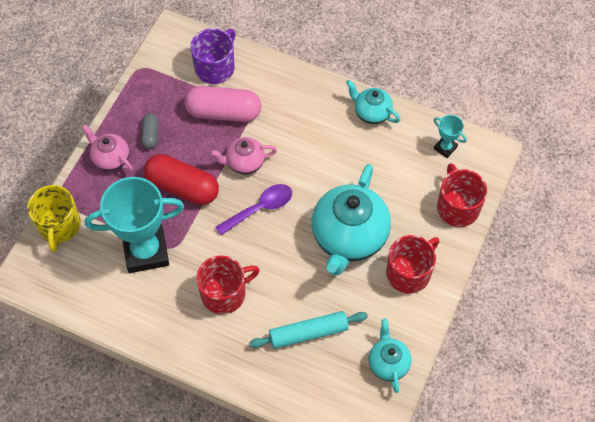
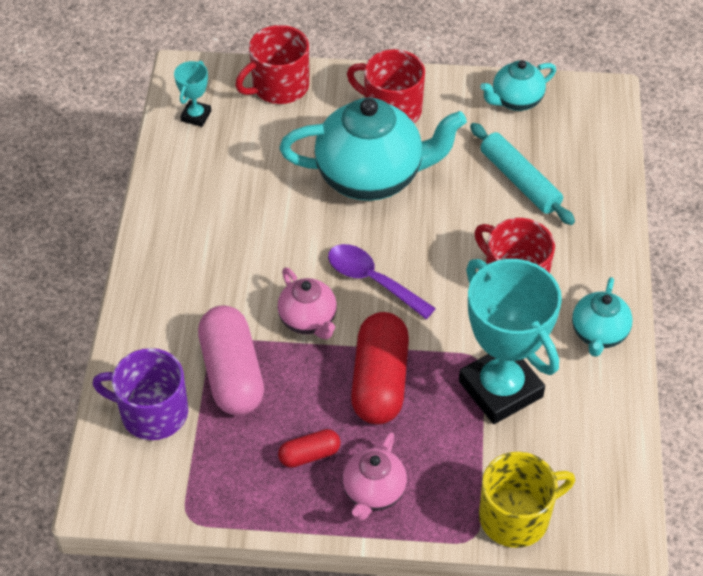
camera: 110 degrees left, 10 degrees down
(150, 135) = (309, 455): grey capsule -> red capsule
(371, 113) = (168, 202): turquoise teapot -> turquoise teapot (598, 334)

